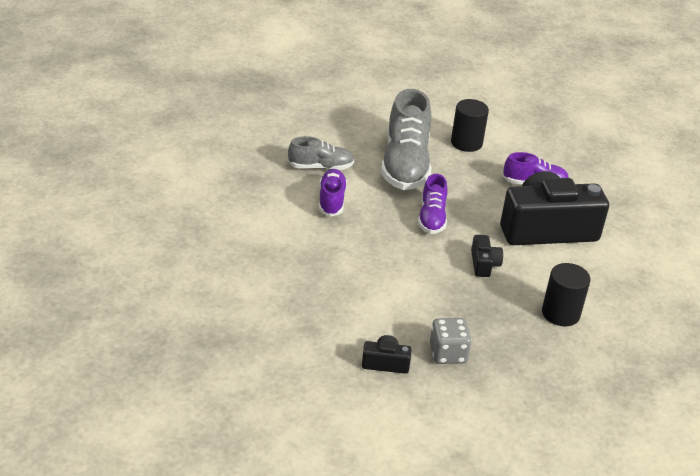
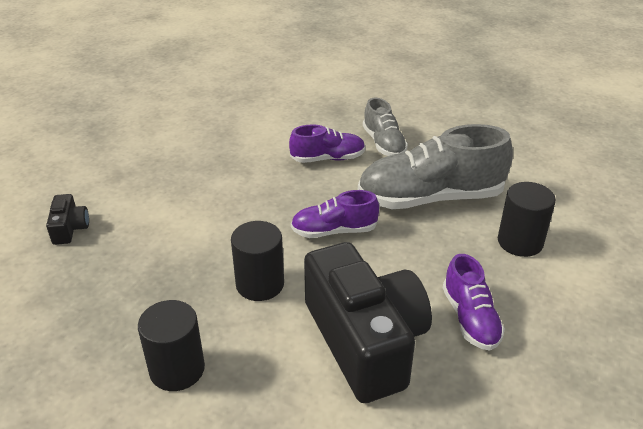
camera: 80 degrees right, 0 degrees up
(448, 353) = (87, 271): grey dice -> none
(484, 264) = (260, 284): black camera -> black cylinder

